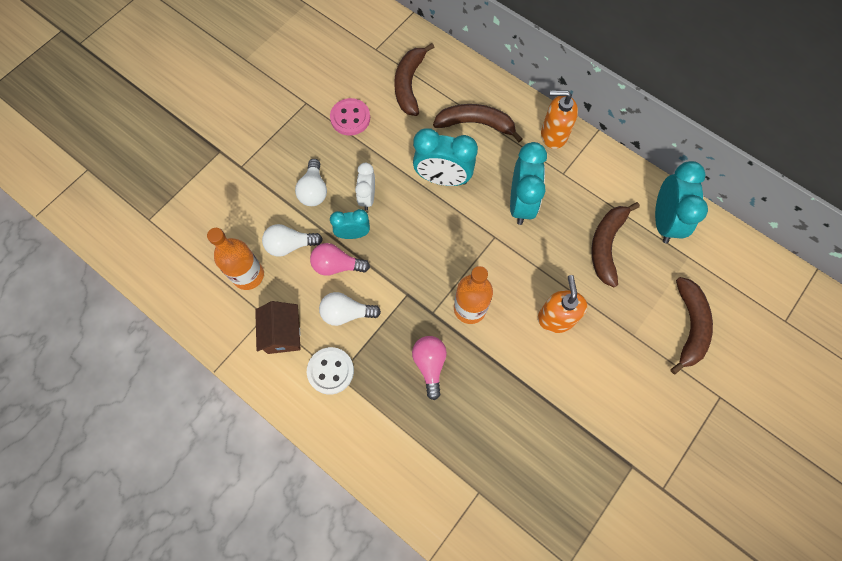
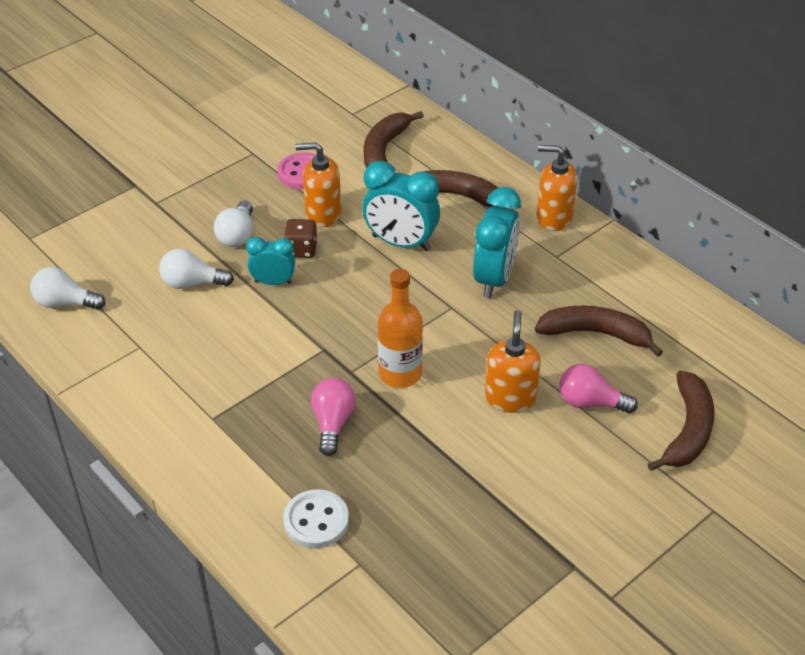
camera: 10 degrees right, 25 degrees down
(248, 275) = (132, 305): orange bottle -> none
(283, 334) = (157, 367): brown house -> none
(330, 371) = (204, 412): white button -> white button (316, 521)
(337, 265) = (244, 310): pink light bulb -> pink light bulb (590, 402)
(346, 313) = (242, 358): white light bulb -> white light bulb (65, 303)
(367, 197) = (301, 250): white clock -> brown dice
(376, 158) = (323, 214): none -> orange soap dispenser
(606, 245) = (595, 333): brown banana -> brown banana turned 75 degrees clockwise
(664, 221) = (678, 319): turquoise clock -> none

